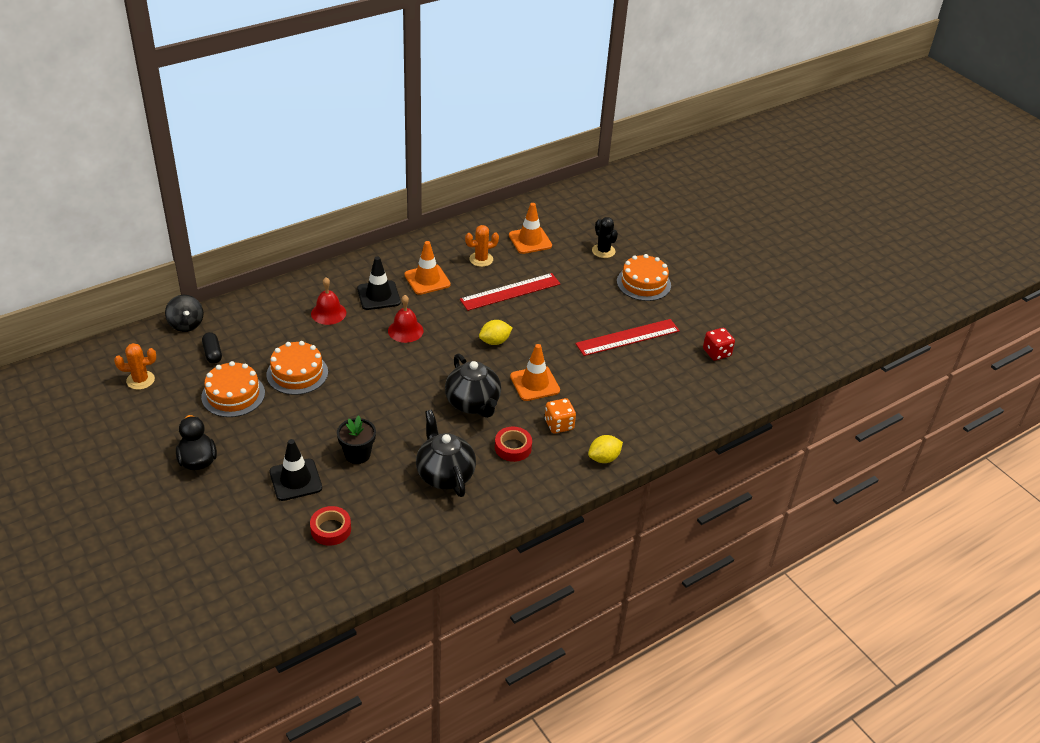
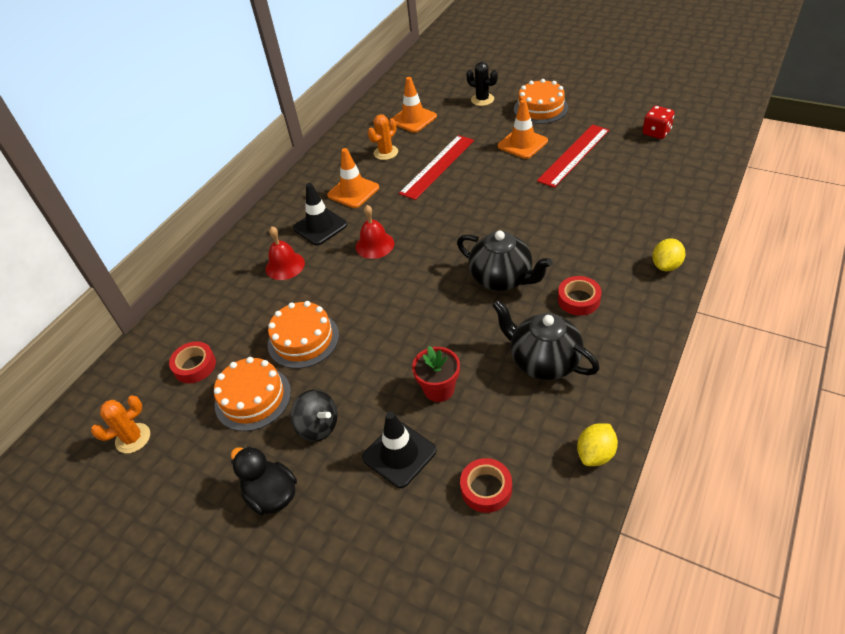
camera: 20 degrees left, 5 degrees up
(186, 324) = (141, 350): black spinning top -> black spinning top (318, 426)
(212, 353) = (195, 366): black capsule -> red tape
(357, 454) = (439, 389): black flower pot -> red flower pot
(495, 341) = (466, 214): yellow lemon -> yellow lemon (595, 454)
(535, 383) = (538, 232): orange traffic cone -> orange traffic cone (522, 144)
(559, 425) = (596, 257): orange dice -> none

